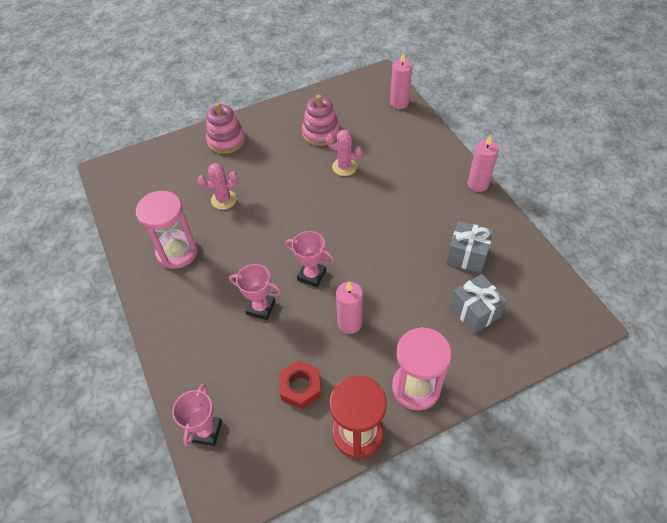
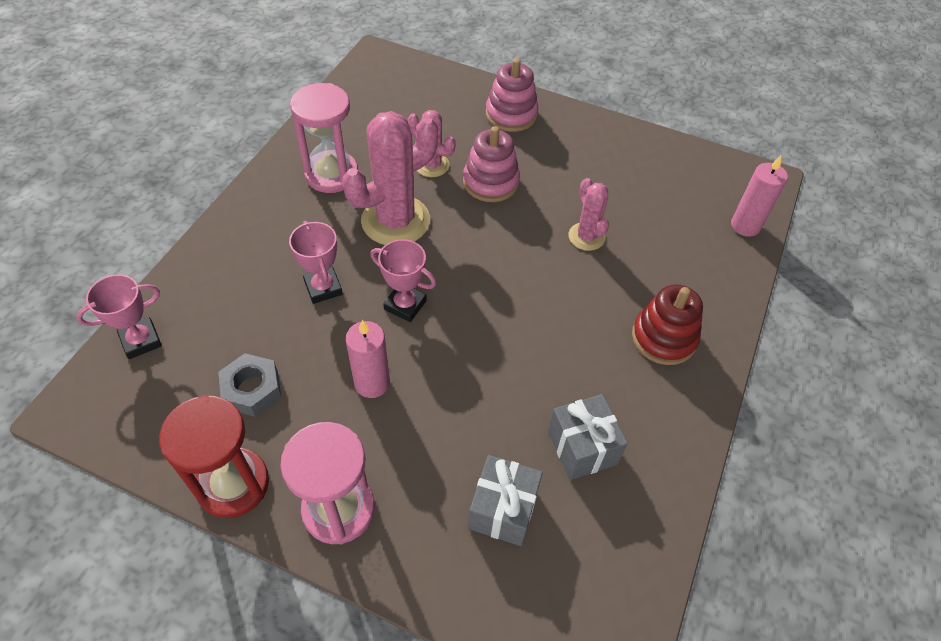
camera: 45 degrees right, 0 degrees up
(247, 242) = (395, 221): none -> pink cactus
(300, 387) = (252, 389): red nut -> grey nut
(311, 275) = (405, 305): pink trophy -> pink trophy turned 45 degrees counterclockwise
(321, 133) = (612, 183): pink stacking toy -> pink stacking toy (490, 182)
(434, 180) = (664, 338): none -> red stacking toy
(478, 184) = (710, 390): pink candle -> none

